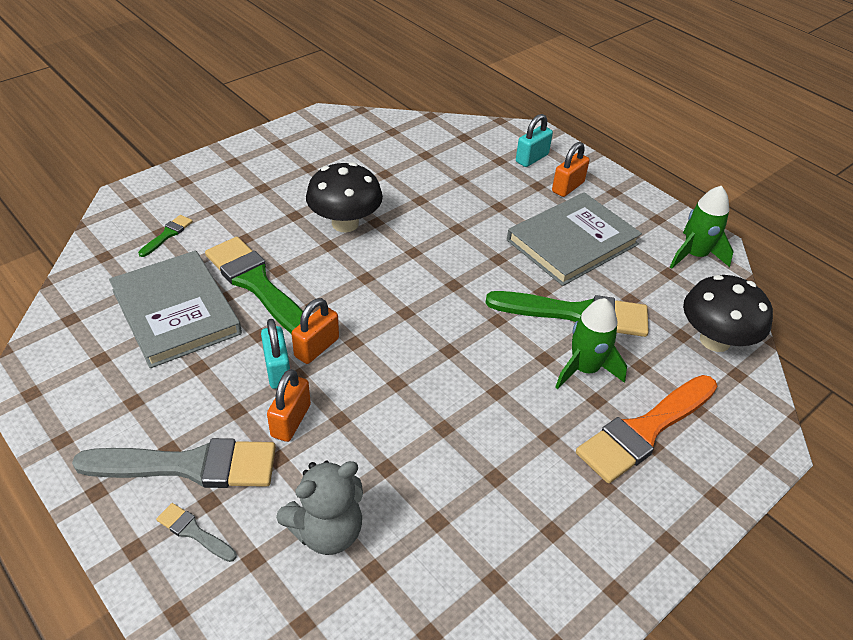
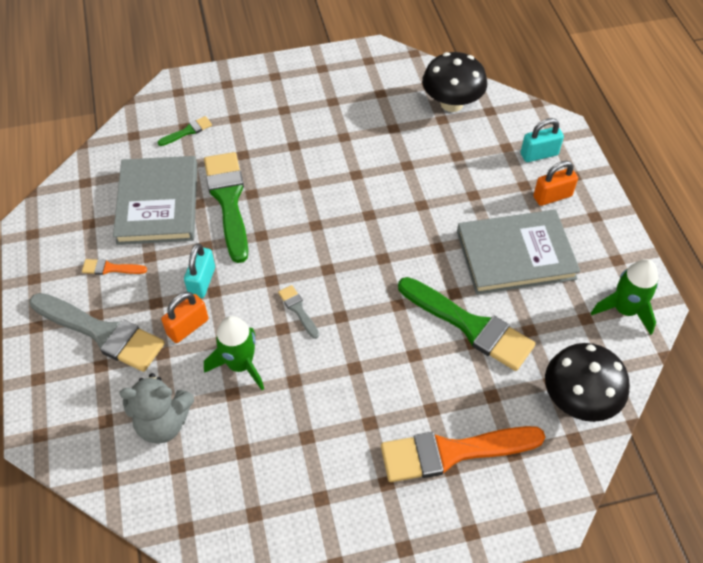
camera: 30 degrees right, 10 degrees up
(158, 394) = (110, 268): none -> orange brush
(194, 532) = (79, 383): grey brush -> grey brush (298, 310)
(317, 347) = (241, 273): orange padlock -> none
(345, 223) = (329, 167): black mushroom -> black mushroom (451, 103)
(584, 369) = (440, 378): green rocket -> green rocket (240, 365)

